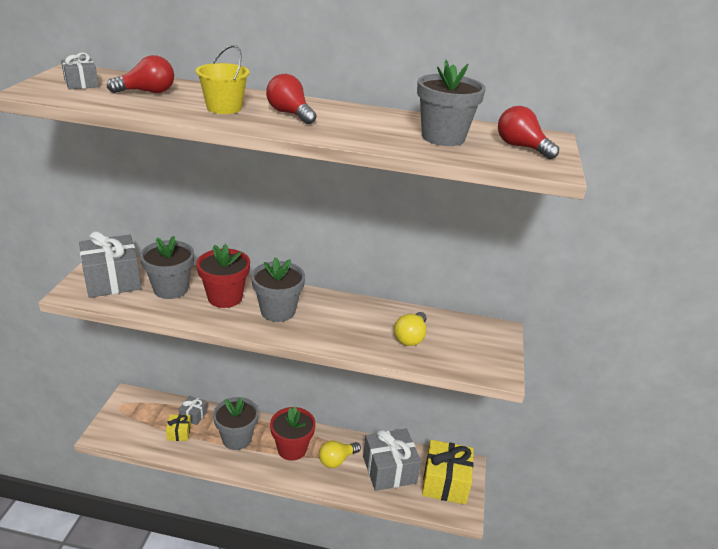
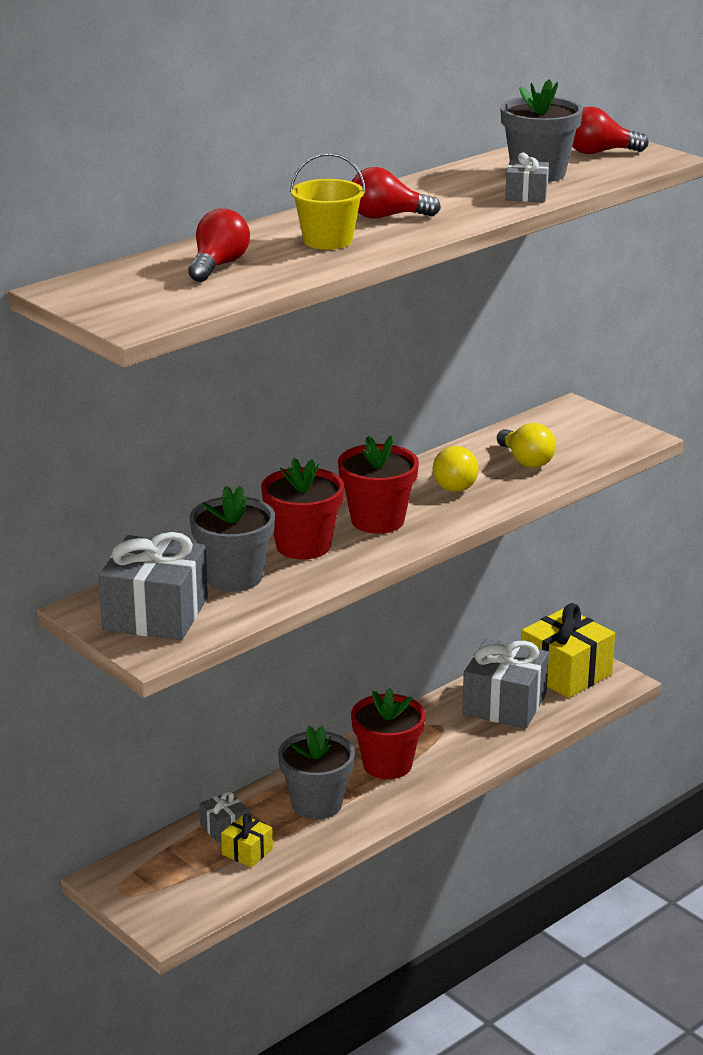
camera: 50 degrees left, 5 degrees down
(81, 84) = (136, 293): grey gift -> grey gift (526, 195)
(278, 311) = (377, 520): grey flower pot -> red flower pot
(337, 460) = (446, 737): yellow light bulb -> yellow light bulb (454, 484)

